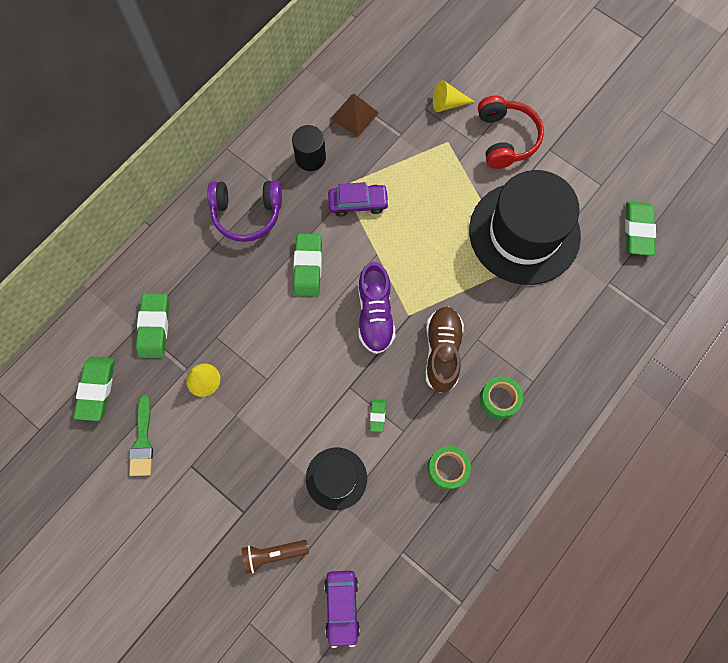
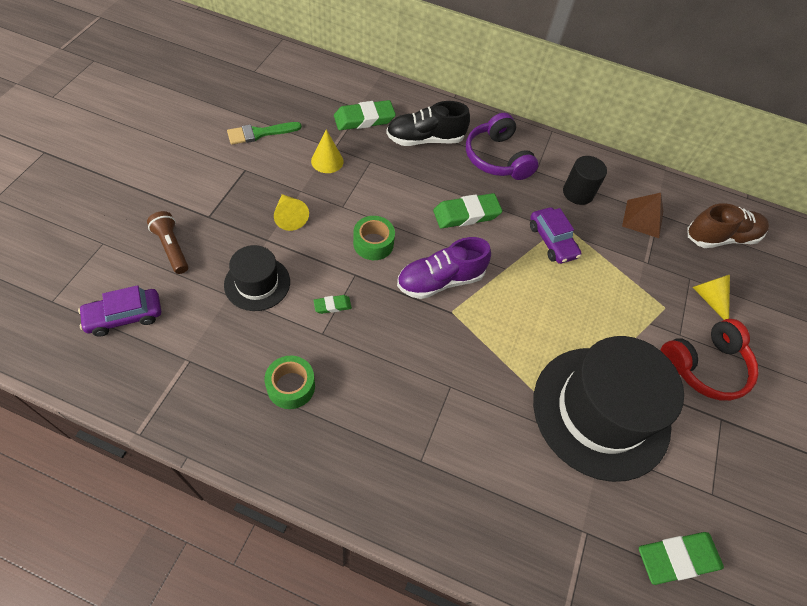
camera: 65 degrees right, 15 degrees down
(96, 389) = (297, 96): green eraser -> none
(202, 274) = (425, 139): none -> black shoe
(266, 433) = (289, 216): none -> yellow cone
(442, 352) = (422, 353): brown shoe -> brown shoe (720, 237)
(499, 399) = (386, 425): green tape -> green tape (373, 243)

